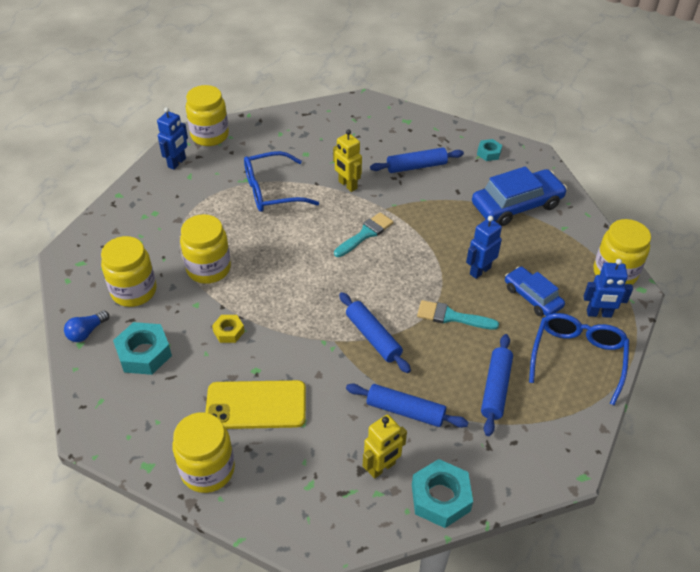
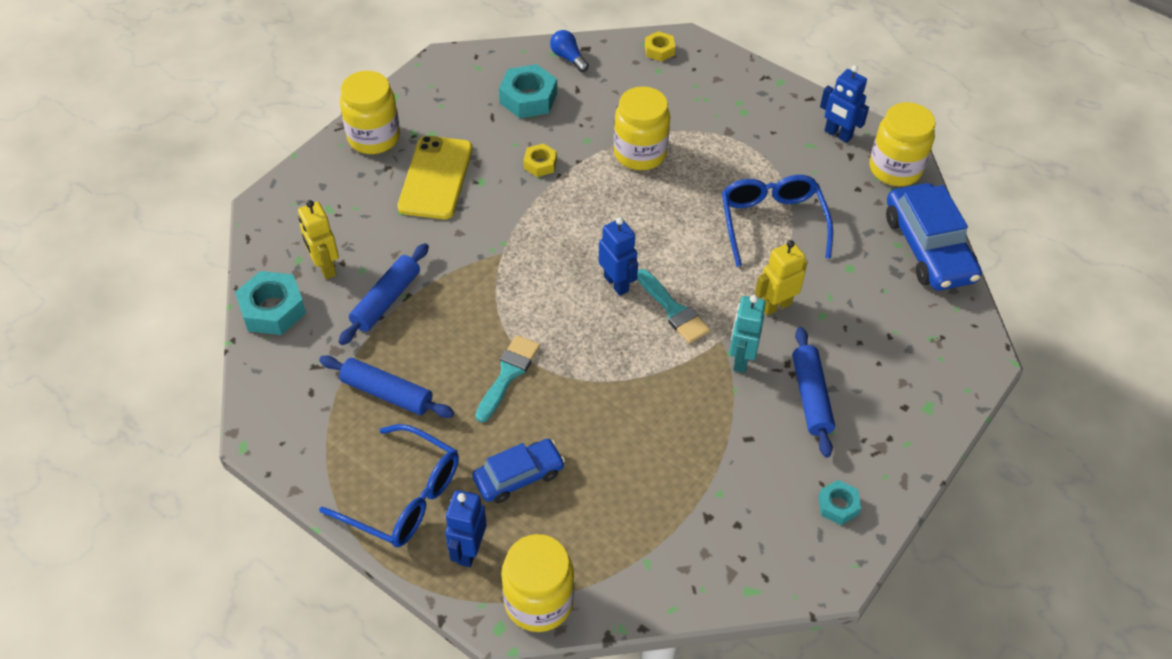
camera: 100 degrees right, 5 degrees up
(78, 270) = (659, 50): none -> yellow nut
(134, 291) = (618, 92): yellow jar -> none
(373, 337) = (497, 289): blue rolling pin -> none
(397, 198) = (741, 359): none -> turquoise robot
(480, 271) = (580, 426): blue robot -> blue robot (616, 283)
(517, 205) = (707, 511): blue car -> blue car (928, 248)

